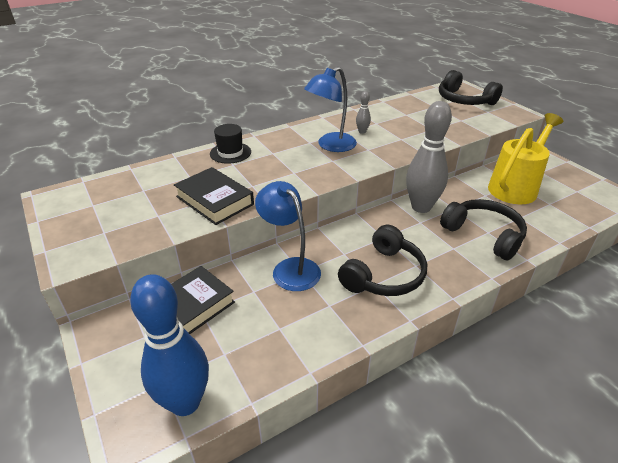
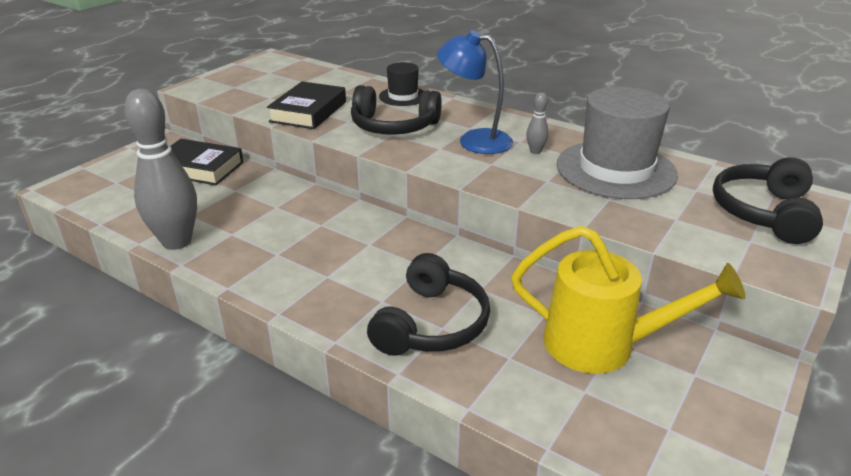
camera: 65 degrees right, 5 degrees down
(185, 402) = (97, 196): blue bowling pin -> none
(290, 268) = (278, 199): blue lamp -> none
(383, 274) = (297, 256): black headphones -> black headphones (393, 126)
(400, 117) = (615, 169): none -> grey hat
(421, 207) = (458, 260): grey bowling pin -> grey bowling pin (177, 242)

